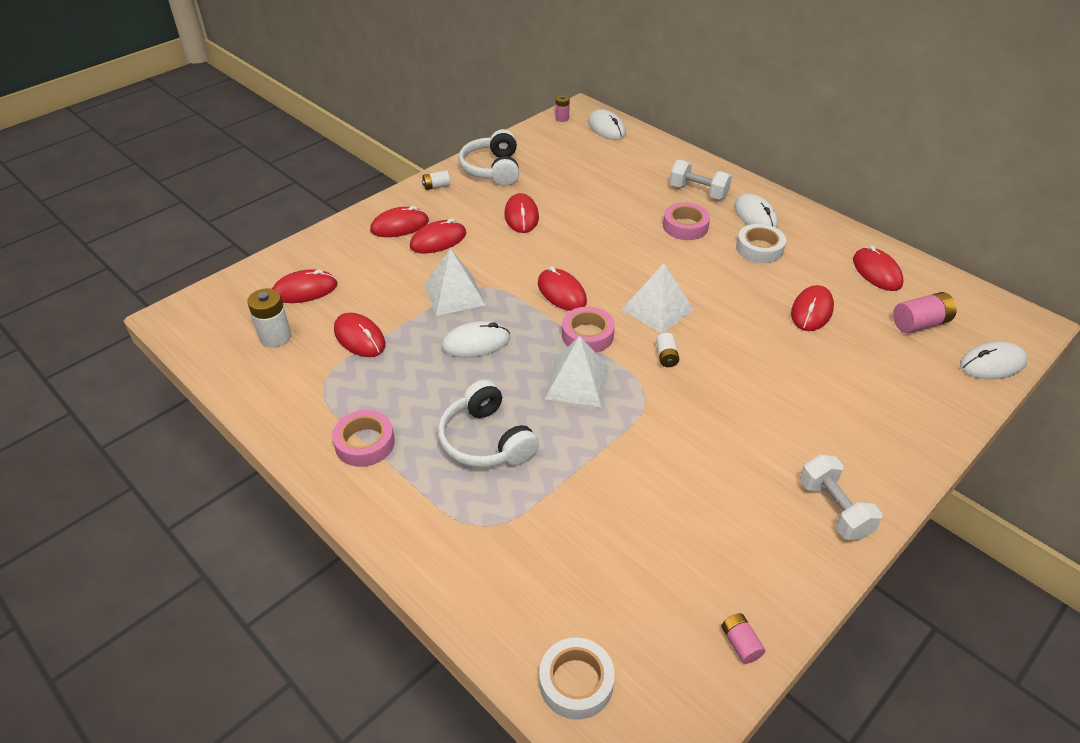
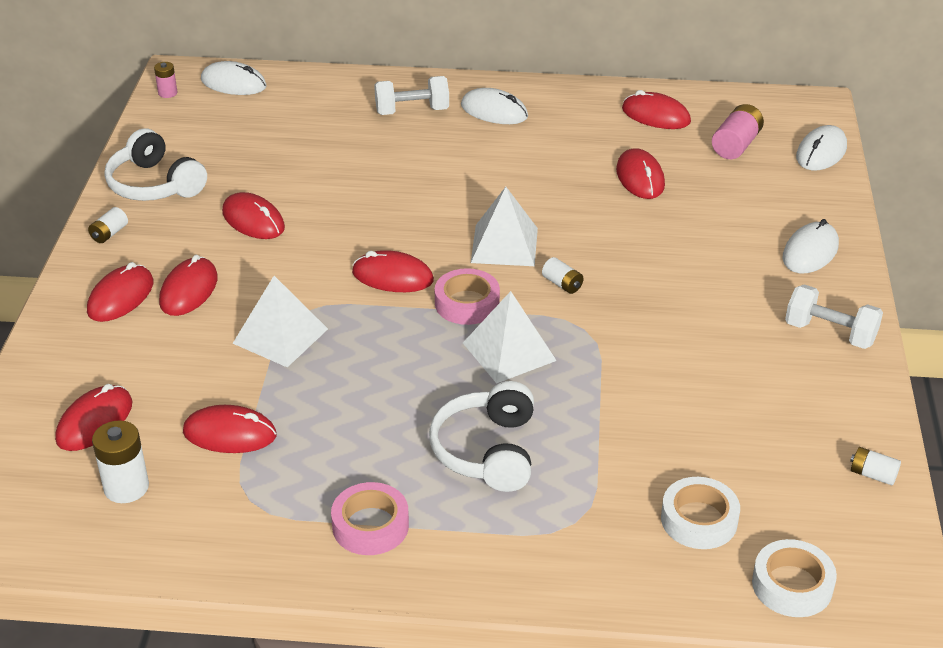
camera: 40 degrees left, 5 degrees down
(476, 343) = (364, 370): white mouse -> white mouse (810, 252)
(486, 440) = (487, 451): white headphones -> white headphones turned 75 degrees clockwise
(685, 226) = (439, 152): pink tape -> none
(740, 643) = (872, 475): pink battery -> white battery
(759, 248) = (533, 141): white tape -> white tape (699, 520)

